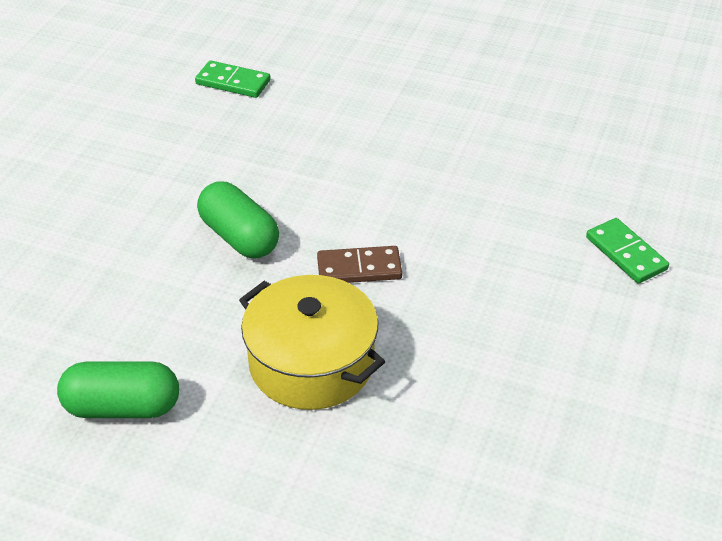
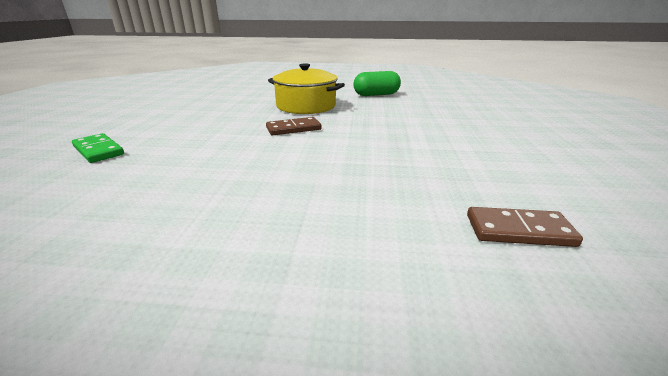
camera: 165 degrees right, 15 degrees down
(233, 82) = (519, 230): green domino -> brown domino
(239, 237) = (376, 131): green capsule -> none

